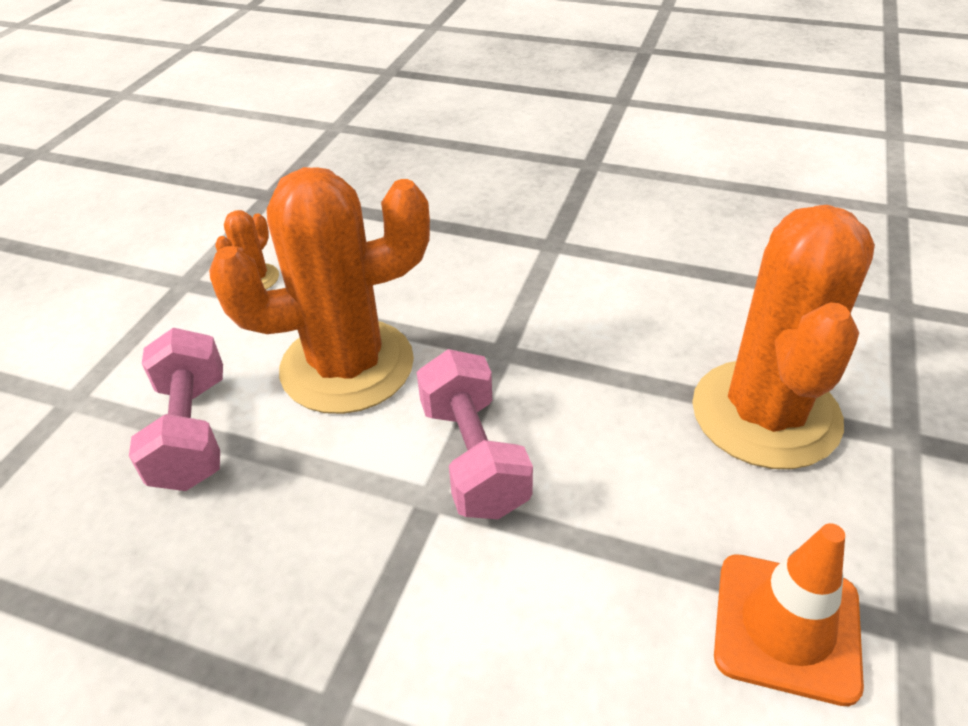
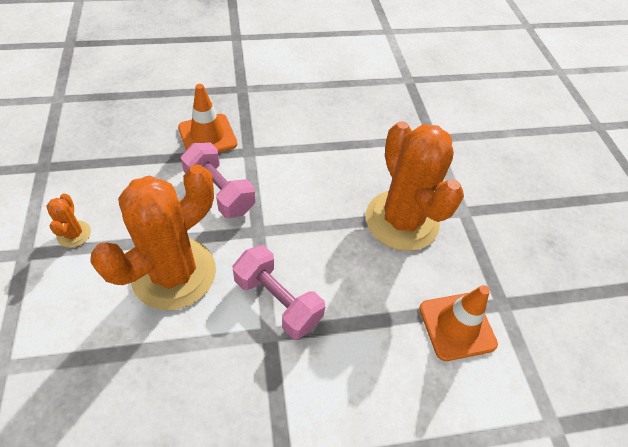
camera: 35 degrees left, 10 degrees up
(191, 432) = (102, 355): pink dumbbell -> pink dumbbell (219, 192)
(503, 210) = (207, 136): none -> orange traffic cone

